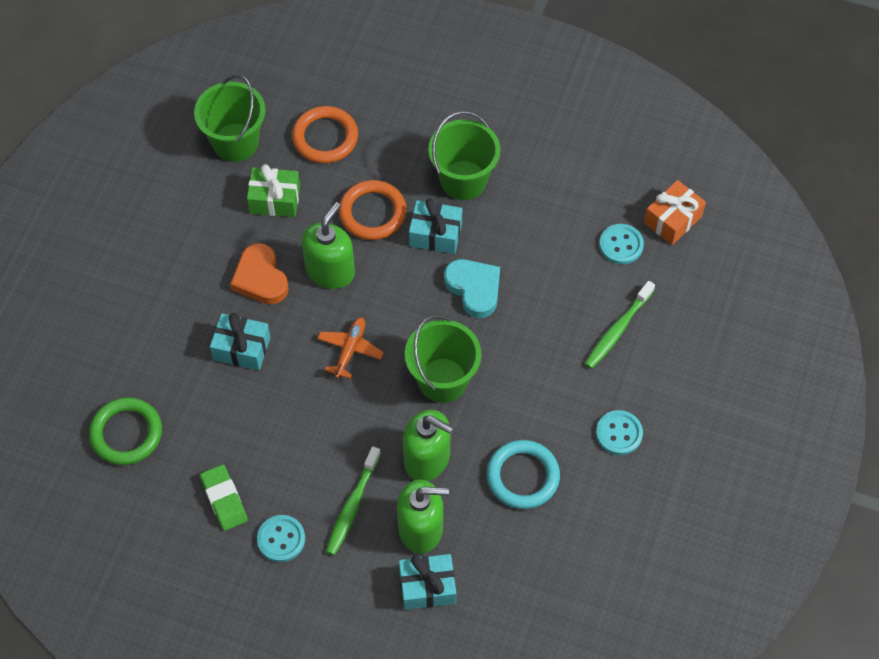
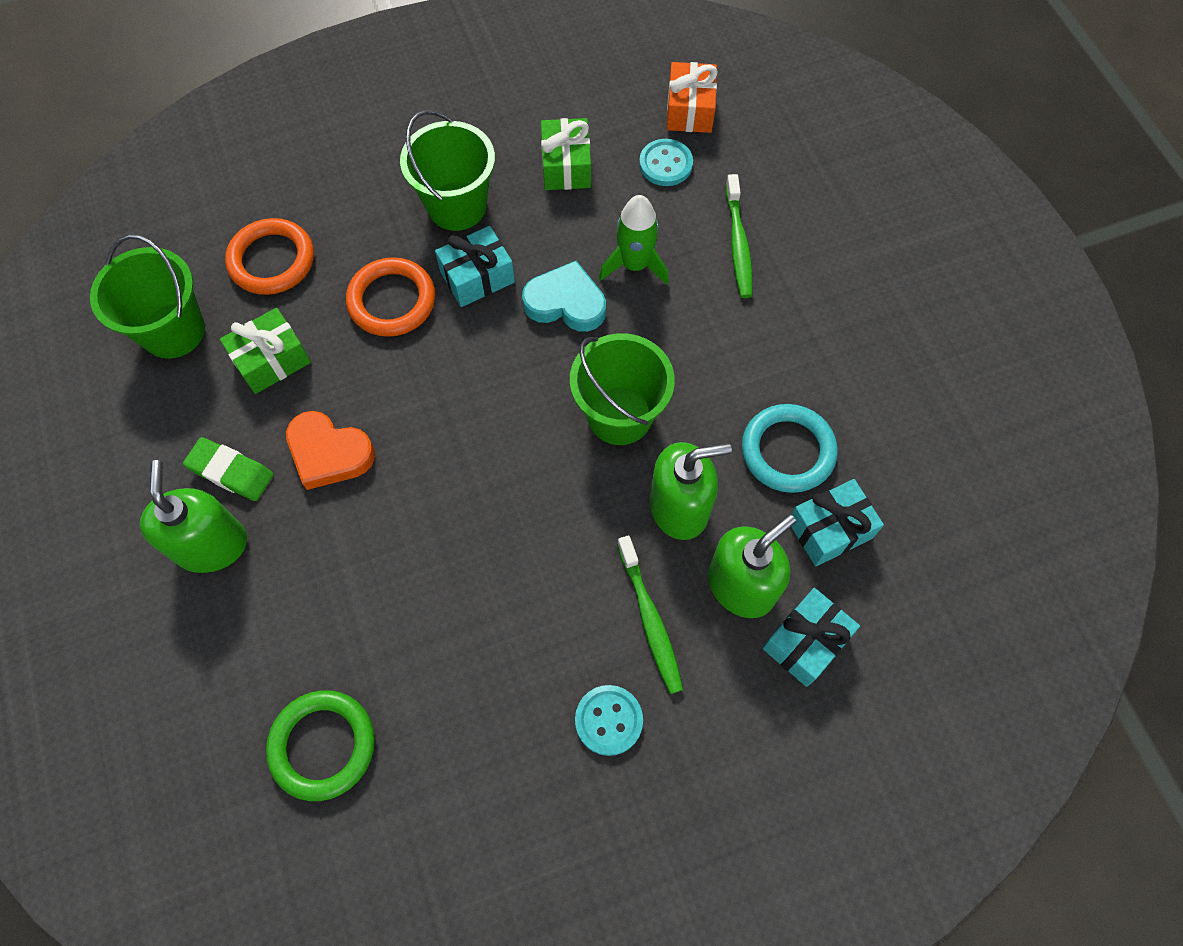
camera: 40 degrees left, 5 degrees up
(224, 499) = (505, 728): green eraser -> green eraser (231, 472)
(242, 348) = (375, 544): turquoise gift -> turquoise gift (830, 529)
(330, 271) = (400, 390): green soap dispenser -> green soap dispenser (211, 545)
(350, 349) = (495, 456): orange plane -> none
(538, 296) = (634, 265): none -> green rocket
(555, 201) = (566, 166): none -> green gift
(619, 433) = (834, 339): turquoise button -> none

